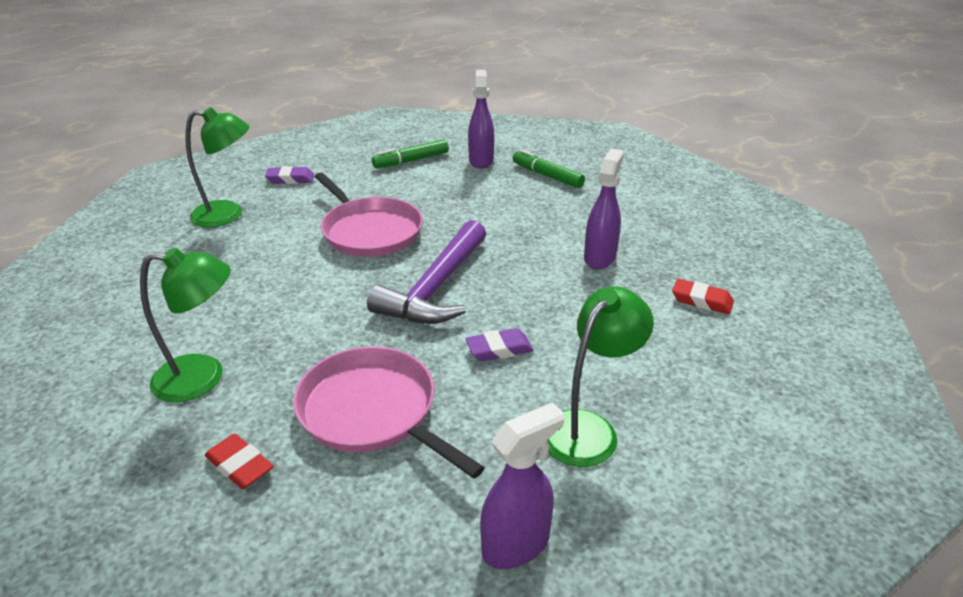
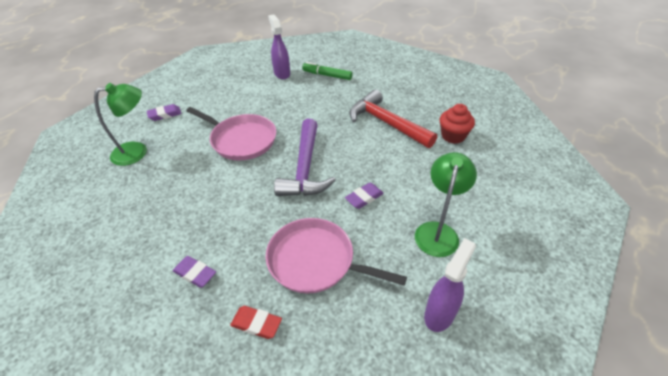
camera: 20 degrees left, 10 degrees up
(203, 378) = (195, 273): green lamp -> purple eraser
(411, 160) = (238, 83): green marker -> none
(599, 257) = (386, 123): purple spray bottle -> red hammer
(701, 300) = (453, 136): red eraser -> red cupcake

